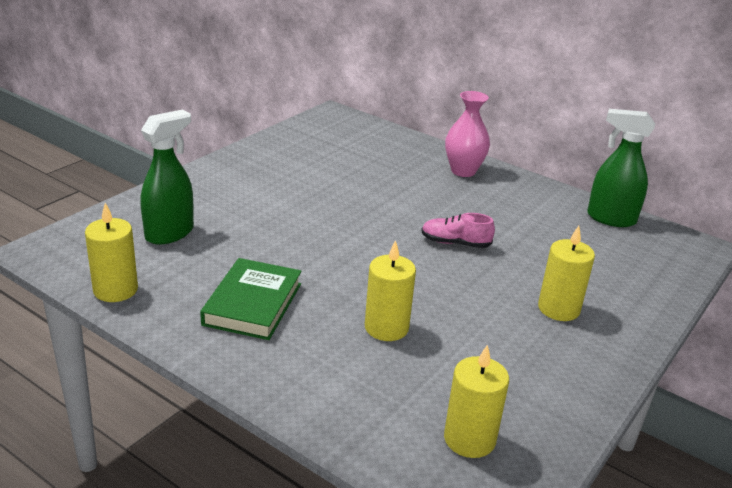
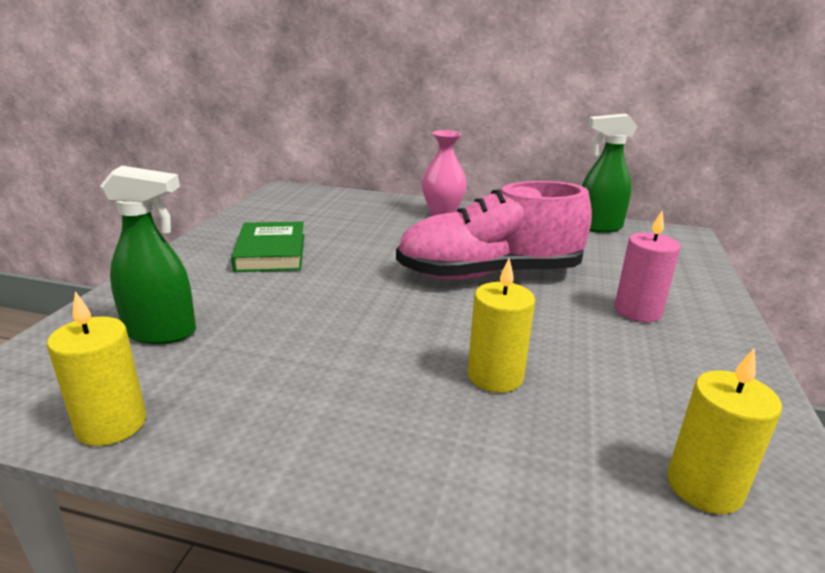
camera: 20 degrees left, 5 degrees down
(170, 233) = (161, 333): green spray bottle -> green spray bottle turned 75 degrees clockwise
(252, 304) = (318, 391): green book -> green book (271, 252)
(455, 243) = (489, 274): pink shoe -> pink shoe, size x2.45
(558, 309) = (637, 311): yellow candle -> pink candle

